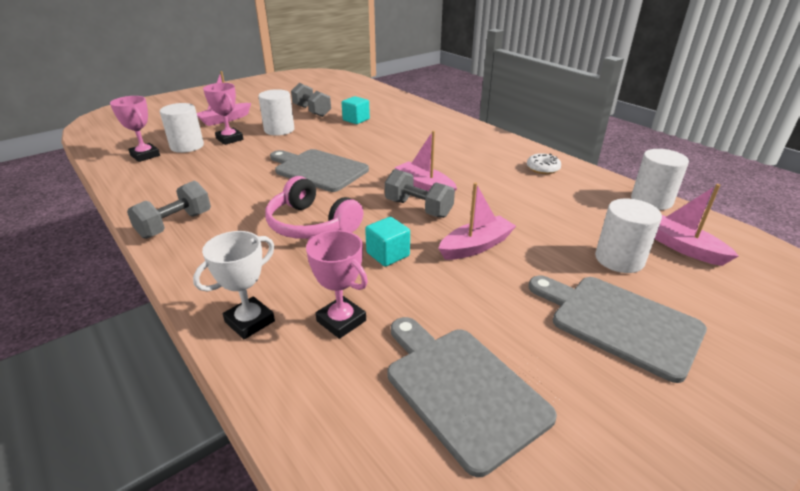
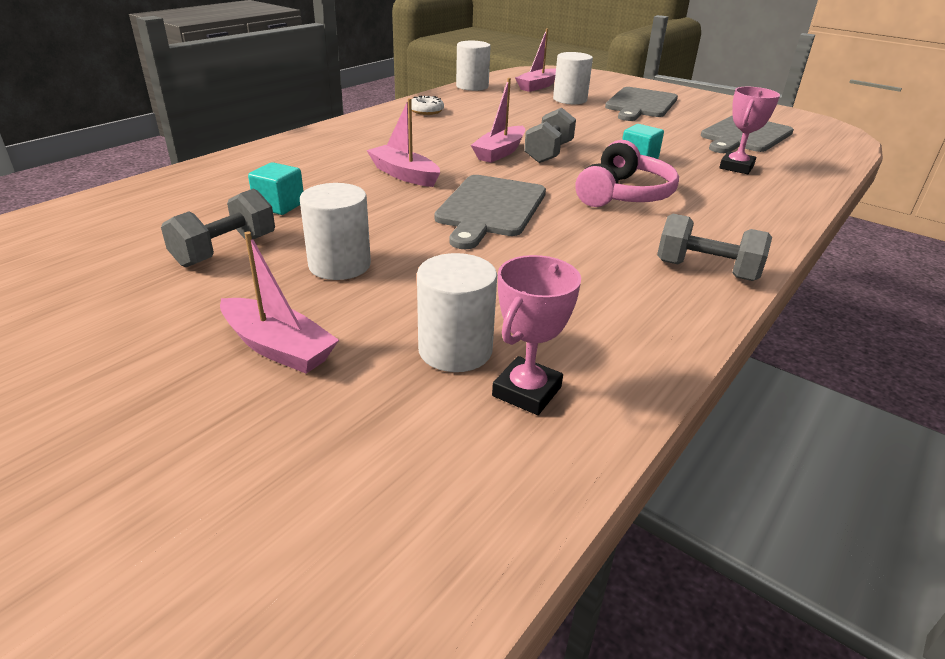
camera: 105 degrees left, 0 degrees up
(229, 139) = (400, 308): pink trophy -> none
(250, 321) = (781, 196): white trophy -> none
(476, 246) = (594, 133): pink boat -> pink boat (404, 175)

